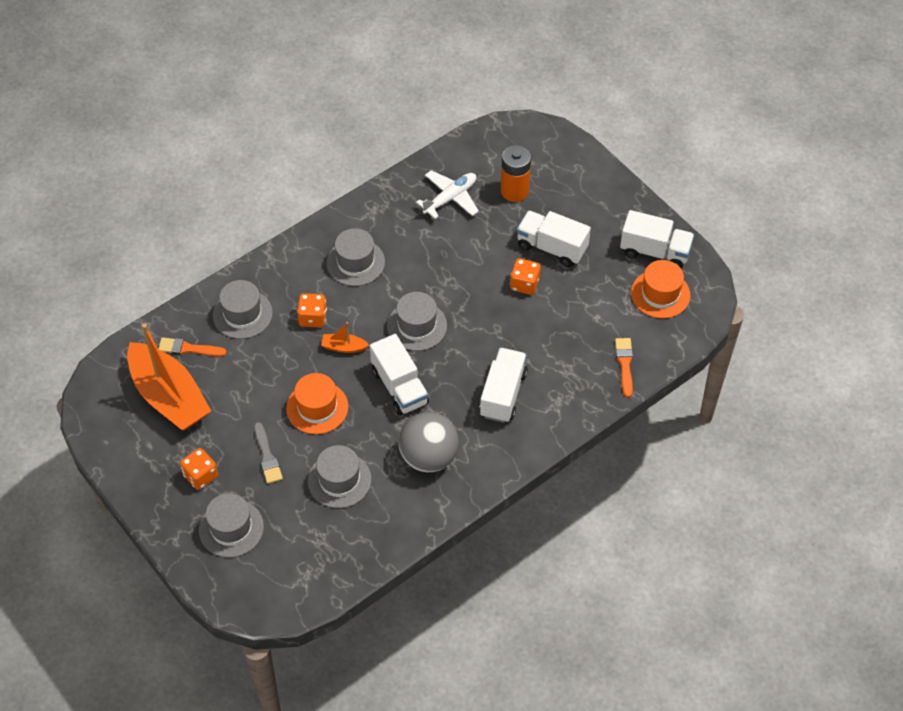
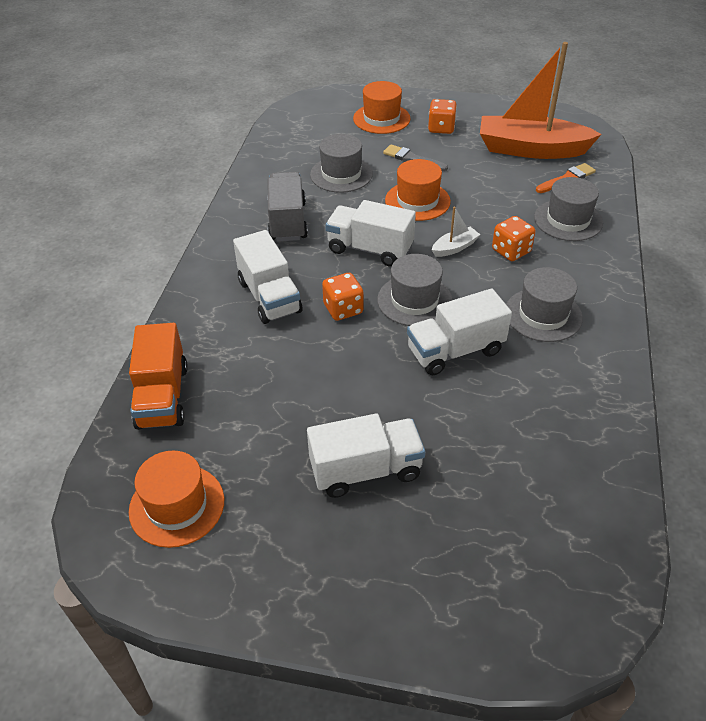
camera: 140 degrees right, 10 degrees down
(231, 528) = (381, 119): grey hat -> orange hat
(344, 347) = (454, 247): orange boat -> white boat
(429, 457) = (287, 221): grey ball -> grey truck
(450, 198) = (547, 445): white plane -> none
(514, 191) = (488, 512): orange battery -> none
(524, 284) = (353, 406): orange dice -> orange dice (343, 309)
(624, 364) = (163, 396): orange brush -> orange truck
(655, 251) = (227, 562): white truck -> white truck (455, 351)

